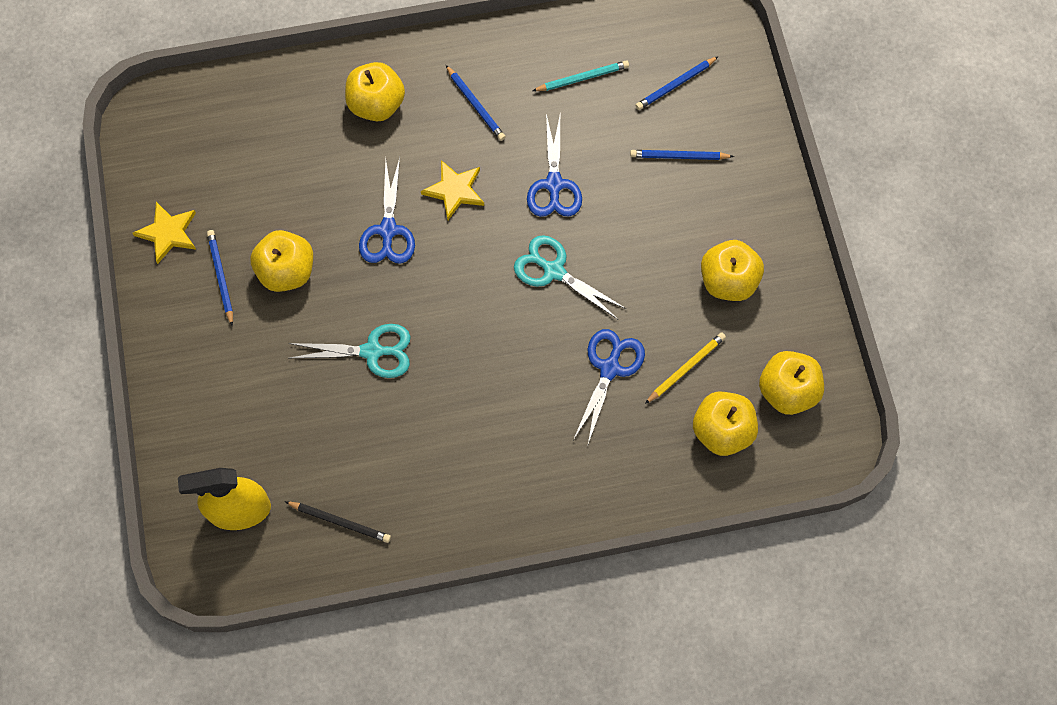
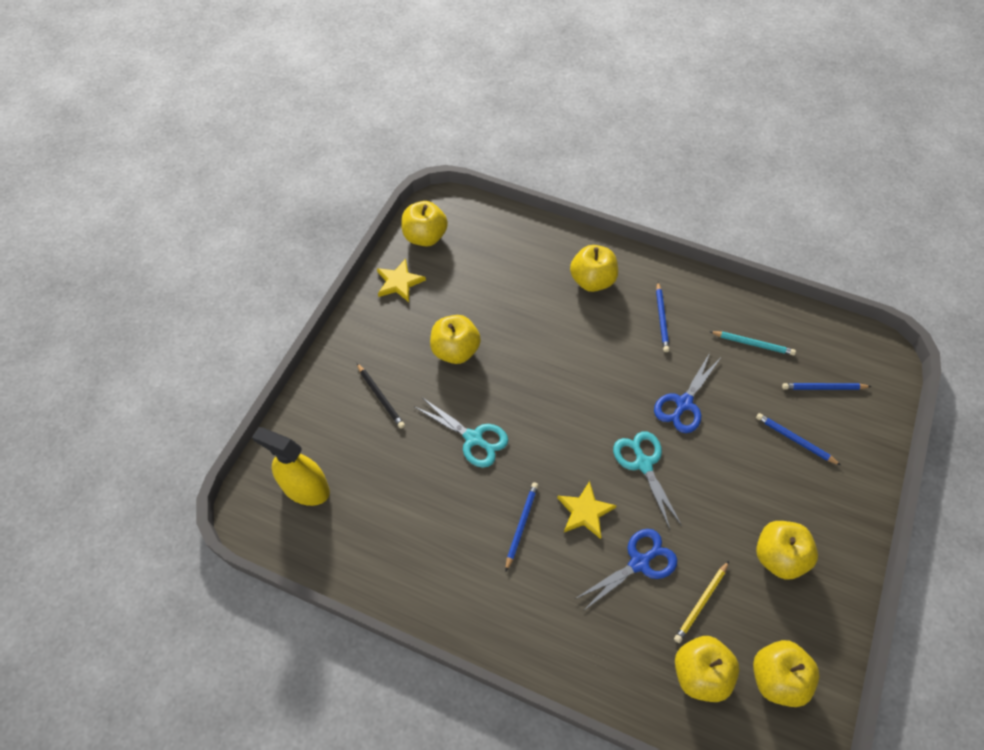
camera: 35 degrees right, 10 degrees down
(157, 162) = (425, 237): none -> yellow apple
(221, 277) = (411, 328): blue pencil -> blue pencil (521, 525)
(340, 522) = (364, 543): black pencil -> black pencil (380, 397)
(388, 230) = (542, 364): blue scissors -> none
(454, 190) = (608, 366): yellow star -> yellow star (585, 511)
(686, 368) = (701, 603): yellow pencil -> yellow pencil turned 135 degrees clockwise

